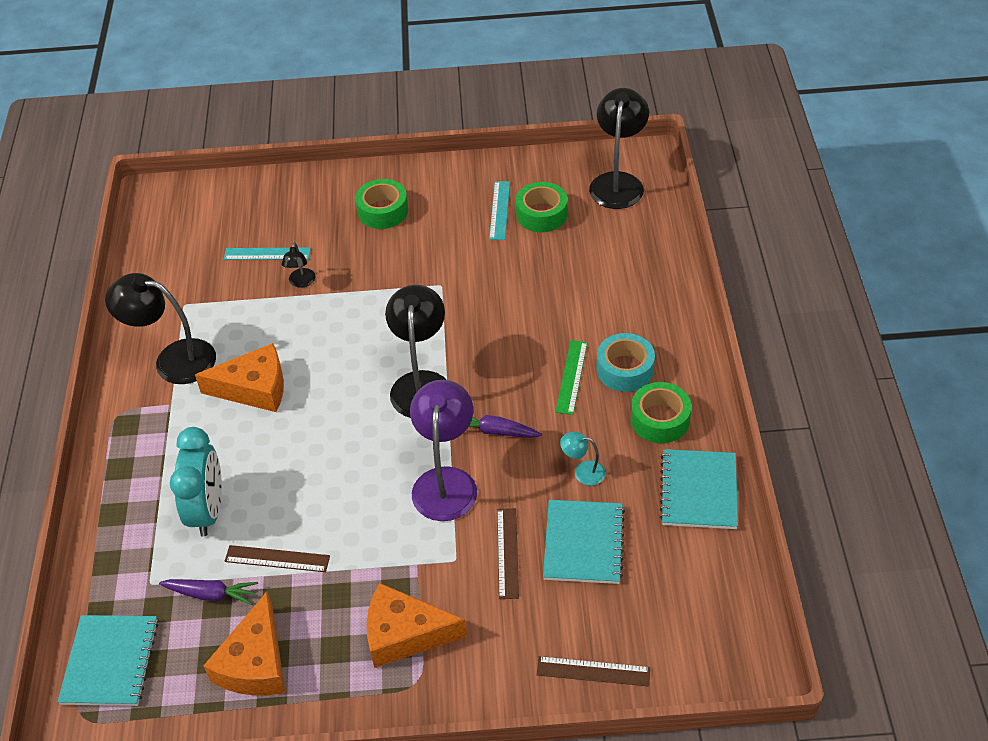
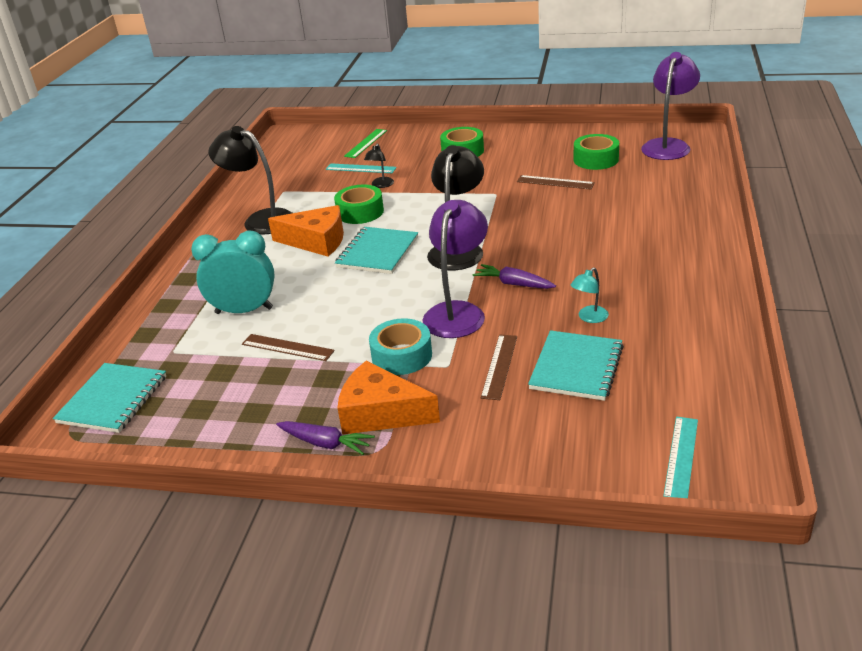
camera: 15 degrees right, 15 degrees down
(208, 510) = (244, 310): turquoise clock -> turquoise clock turned 105 degrees counterclockwise
(211, 594) = (220, 364): purple carrot -> purple carrot (325, 443)
(255, 663) = (235, 416): orange cheese -> none
(499, 210) = (560, 155): turquoise ruler -> turquoise ruler (681, 458)
(572, 377) = (596, 255): green ruler -> green ruler (366, 143)
(583, 472) = (589, 318): turquoise lamp -> turquoise lamp turned 75 degrees counterclockwise
(593, 671) = (560, 465): brown ruler -> brown ruler (555, 182)
(618, 182) = (668, 145): black lamp -> purple lamp
(625, 369) = (647, 254): turquoise tape -> turquoise tape (401, 356)
(660, 419) = (674, 289): green tape -> green tape (360, 212)
(698, 491) = (703, 342): turquoise notebook -> turquoise notebook (377, 252)

